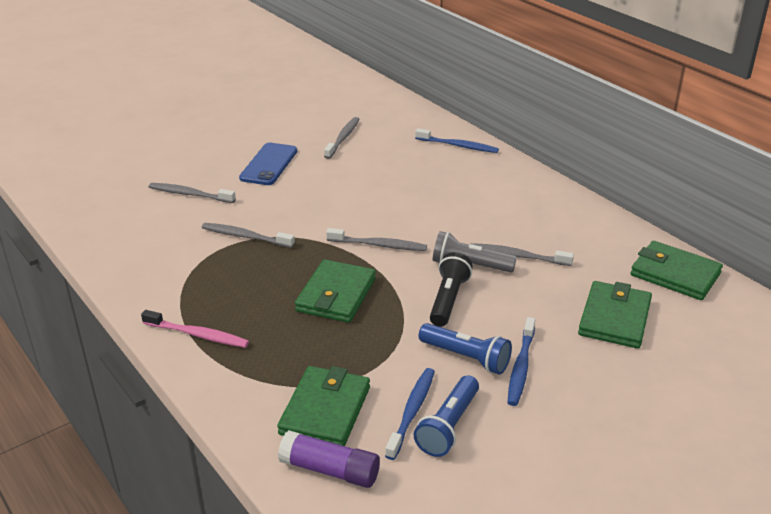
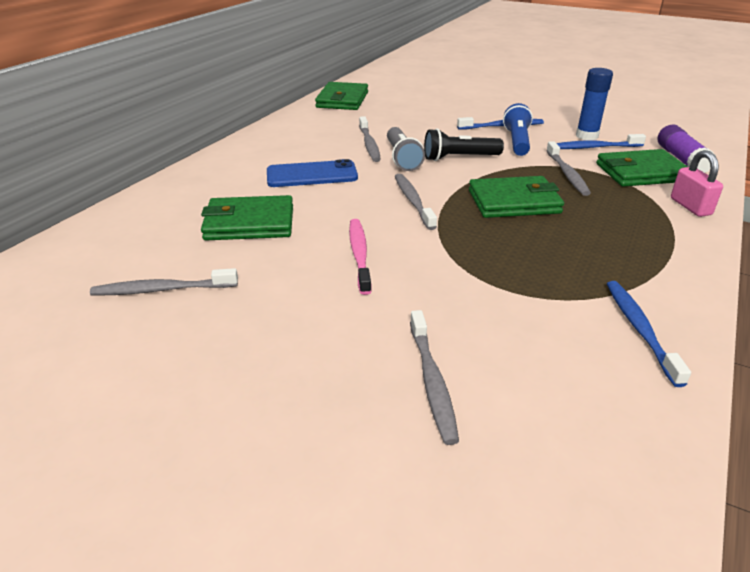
camera: 115 degrees left, 0 degrees up
(197, 335) = (664, 252): pink toothbrush -> pink toothbrush (359, 255)
(237, 399) = (690, 206): none -> pink padlock
(246, 237) = (482, 284): grey toothbrush -> grey toothbrush (567, 174)
(269, 164) = (283, 333): blue phone -> blue phone (312, 175)
(448, 426) = (586, 136): blue flashlight -> blue glue stick
(458, 146) = (159, 203): blue toothbrush -> blue toothbrush (640, 330)
(614, 318) = (415, 110): green wallet -> green wallet (249, 223)

